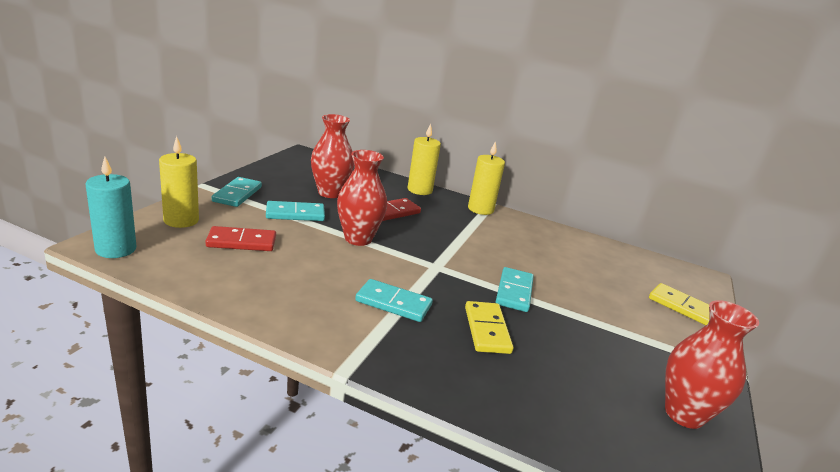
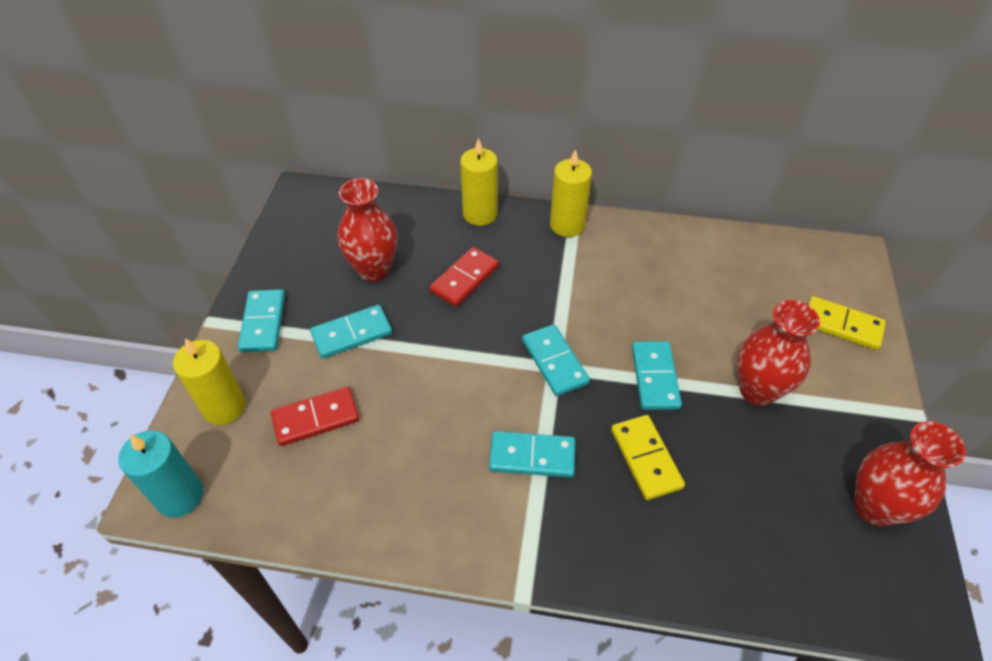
camera: 10 degrees left, 25 degrees up
(358, 239) = (446, 352): red vase -> red vase (757, 390)
(438, 264) = (555, 362): none -> turquoise domino

